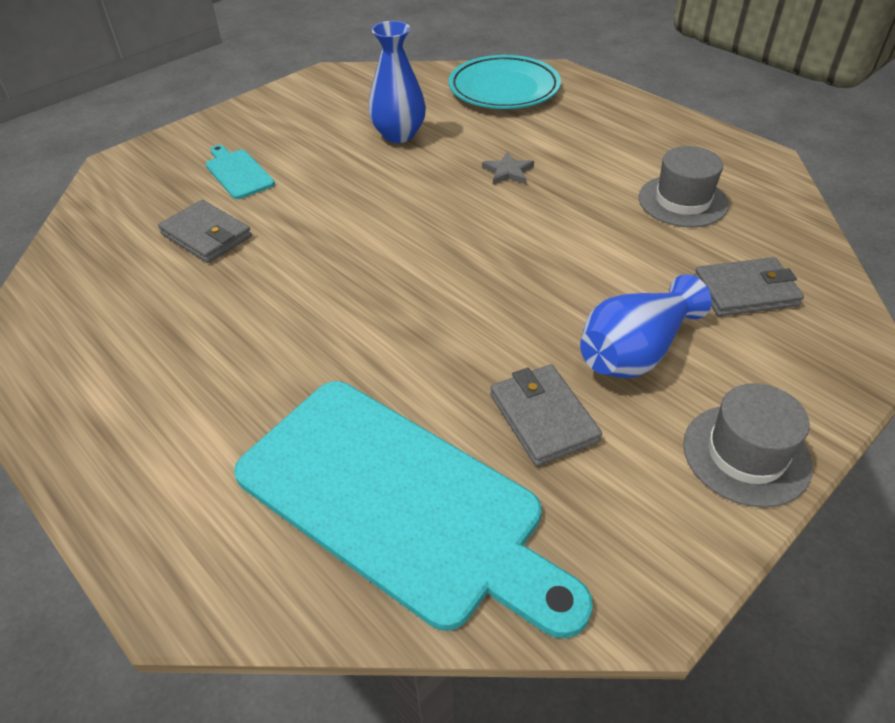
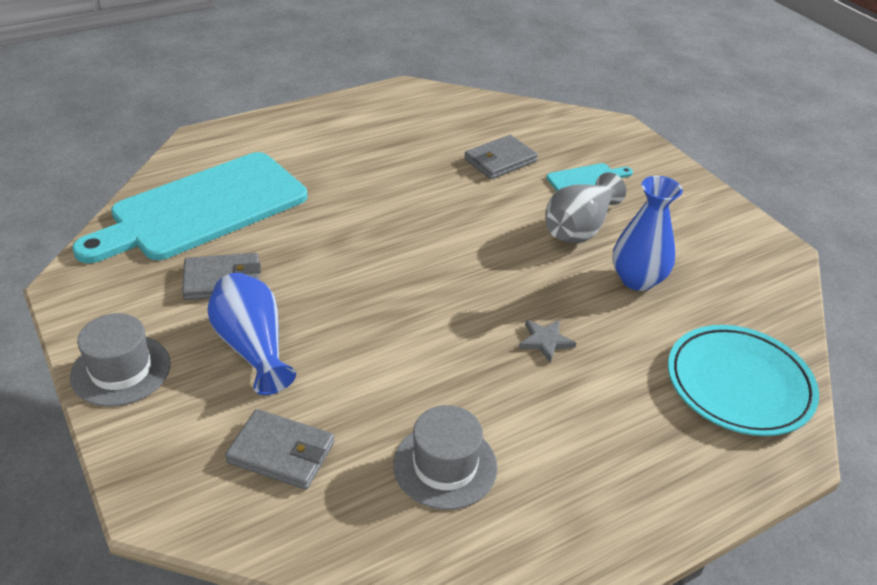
camera: 100 degrees right, 5 degrees down
(330, 170) = (579, 228): none -> grey vase
(745, 291) = (281, 452): grey wallet -> grey wallet turned 75 degrees counterclockwise

